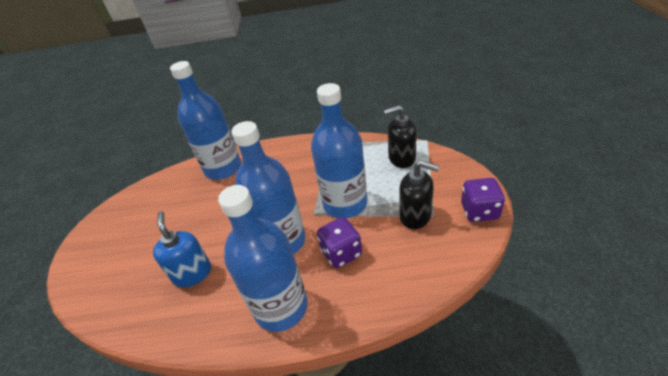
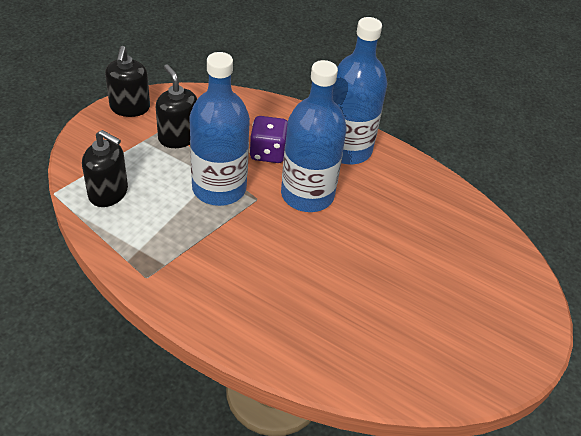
camera: 155 degrees left, 5 degrees up
(192, 273) = (407, 222): blue soap dispenser -> none
(223, 168) = (306, 342): blue bottle -> none
(479, 211) = (130, 108): purple dice -> black soap dispenser

